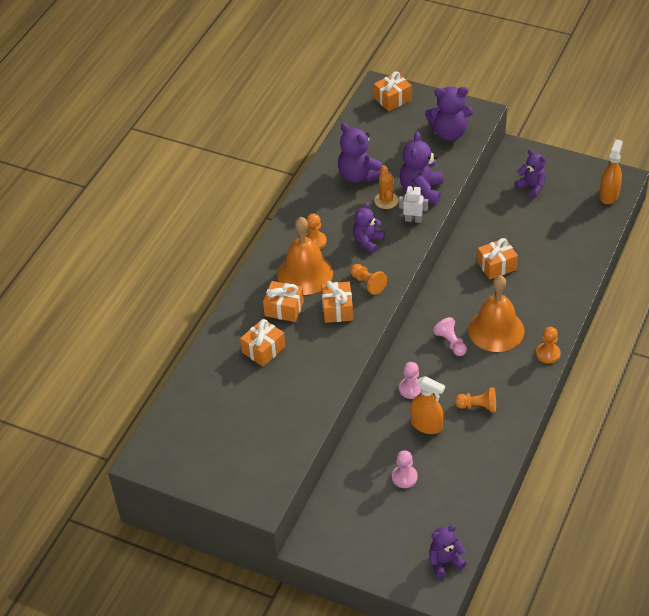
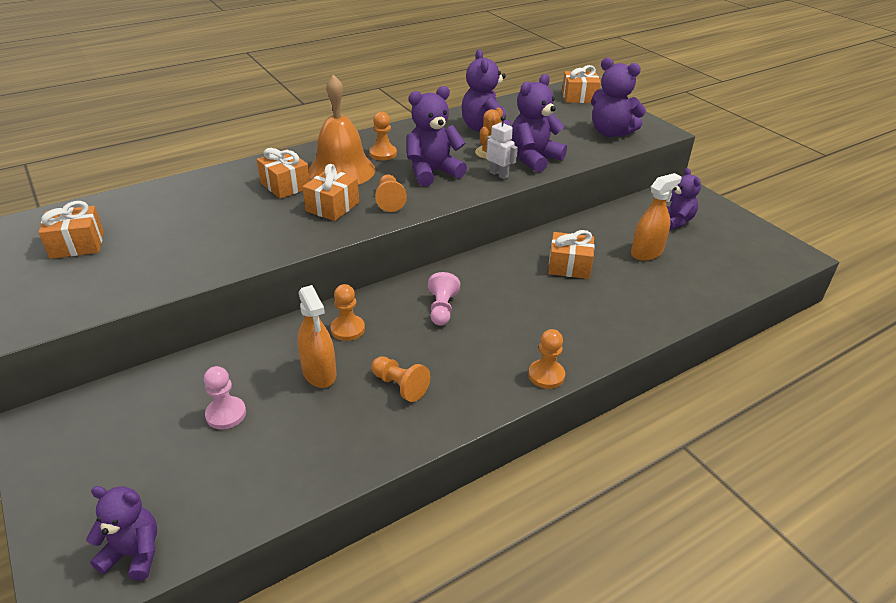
camera: 30 degrees right, 10 degrees down
(263, 349) = (220, 205): orange gift -> orange gift (77, 245)
(368, 241) = (432, 172): purple teddy bear -> purple teddy bear, size x1.50
(411, 389) = (347, 329): pink pawn -> orange pawn
(496, 330) = (507, 321): orange bell -> none
(609, 195) = (766, 261): orange spray bottle -> orange spray bottle (646, 252)

